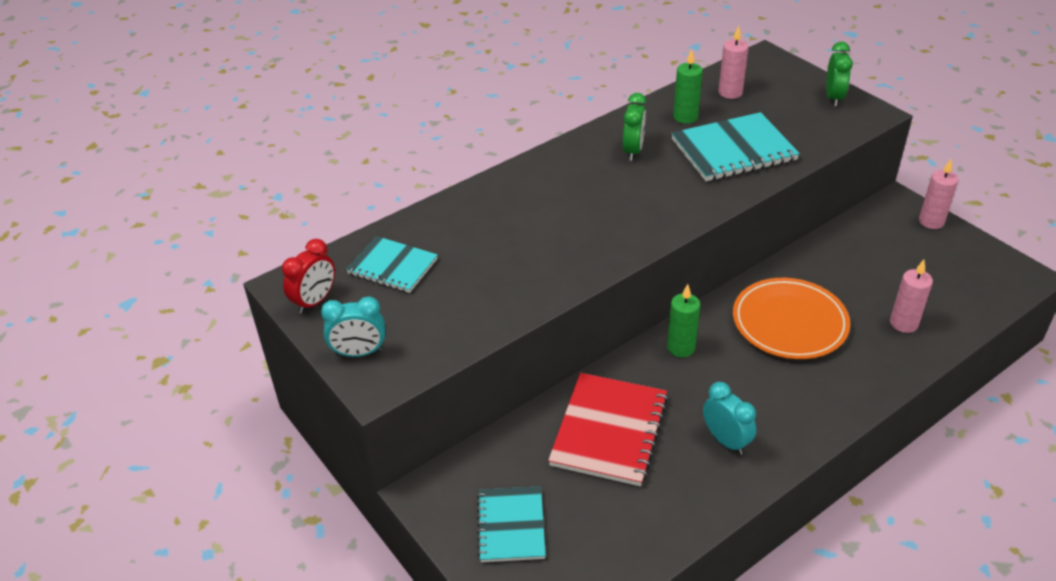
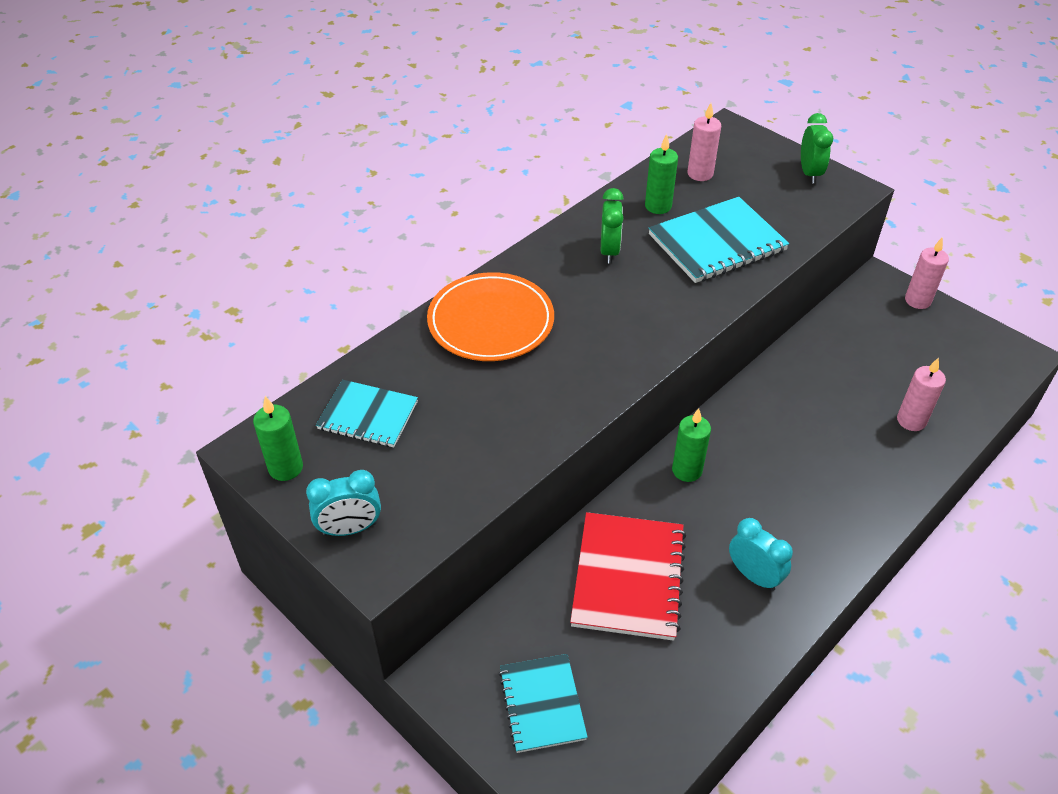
camera: 10 degrees left, 5 degrees up
(315, 301) = (285, 468): red clock -> green candle
(789, 322) = (795, 430): orange plate -> orange plate (491, 321)

